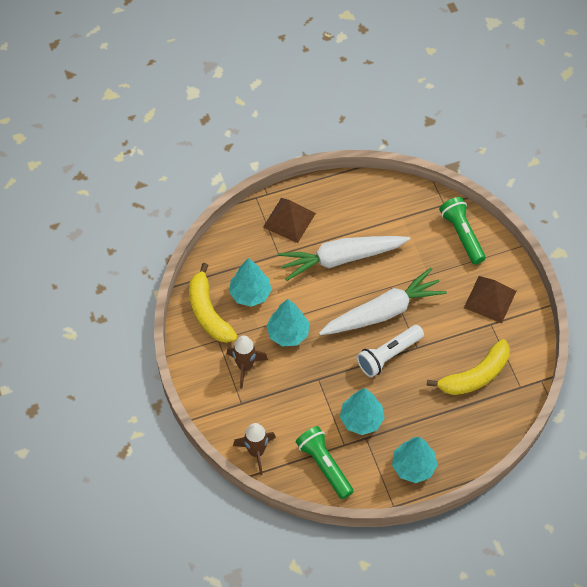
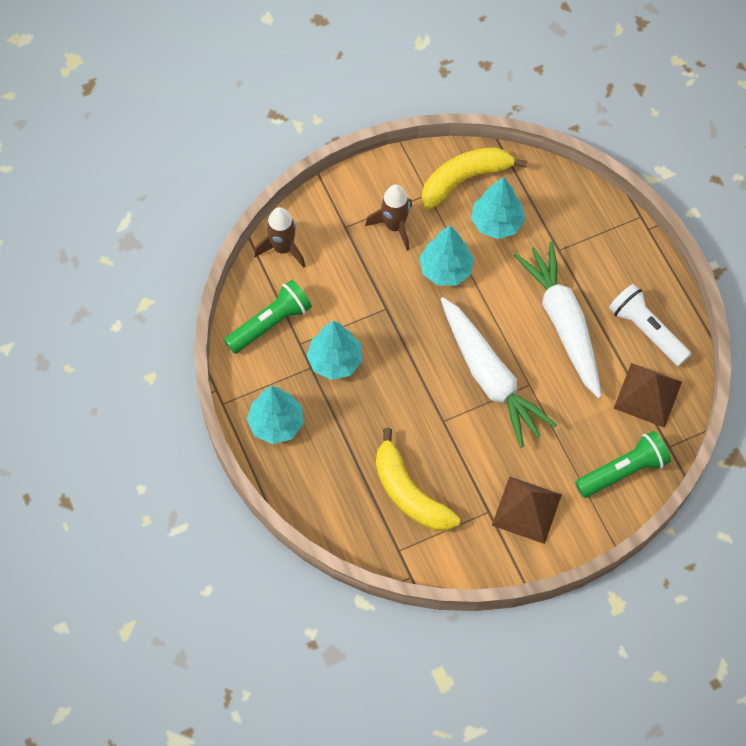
camera: 85 degrees right, 5 degrees up
(289, 220) = (612, 257): brown pyramid -> brown pyramid (648, 395)
(388, 355) = (428, 387): white flashlight -> white flashlight (646, 330)

